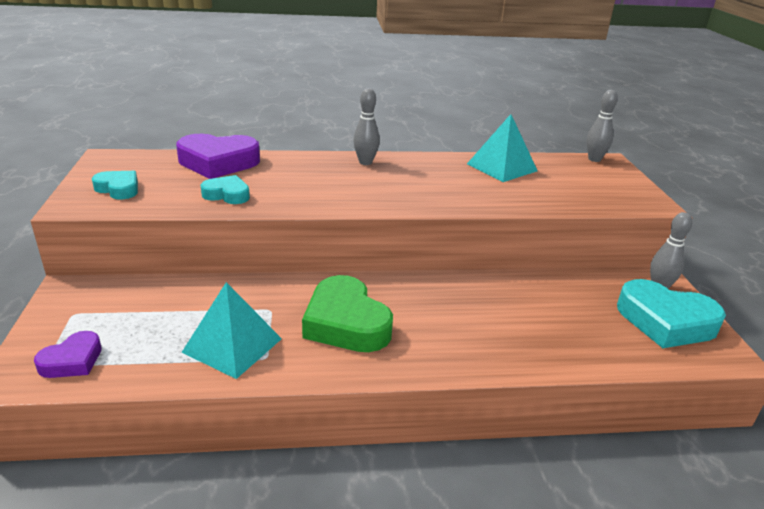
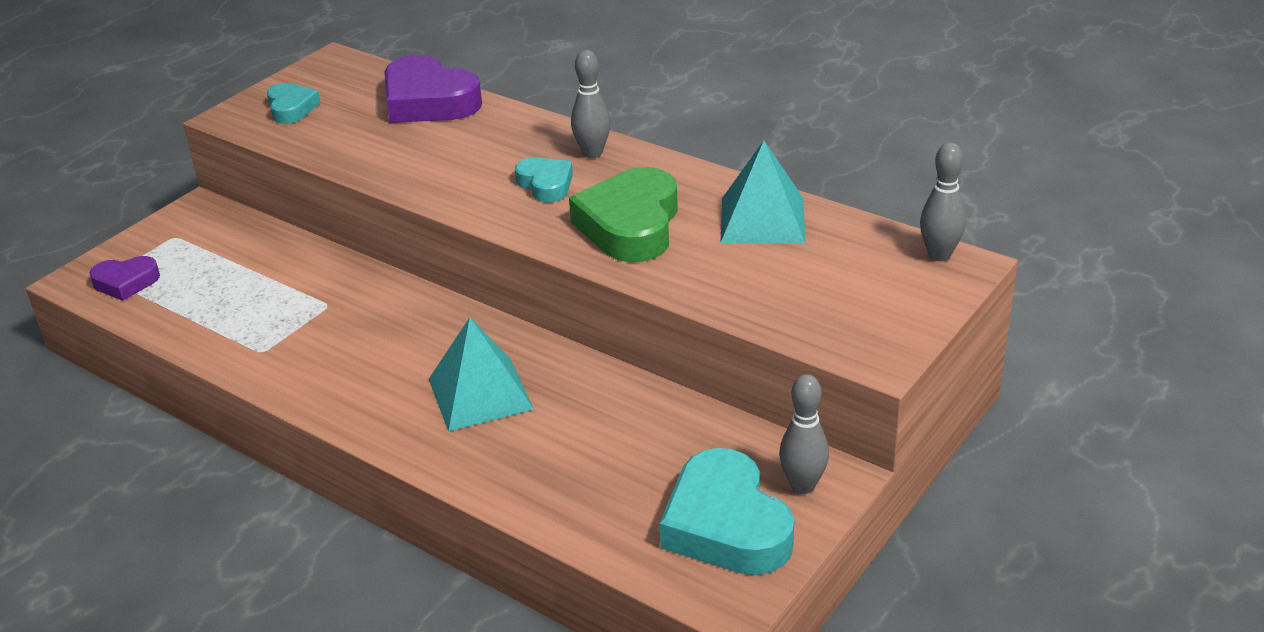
camera: 45 degrees right, 5 degrees up
(227, 194) = (377, 150): turquoise heart -> turquoise heart (545, 184)
(232, 345) = (251, 326): turquoise pyramid -> turquoise pyramid (480, 394)
(346, 323) = (373, 351): green heart -> green heart (630, 225)

